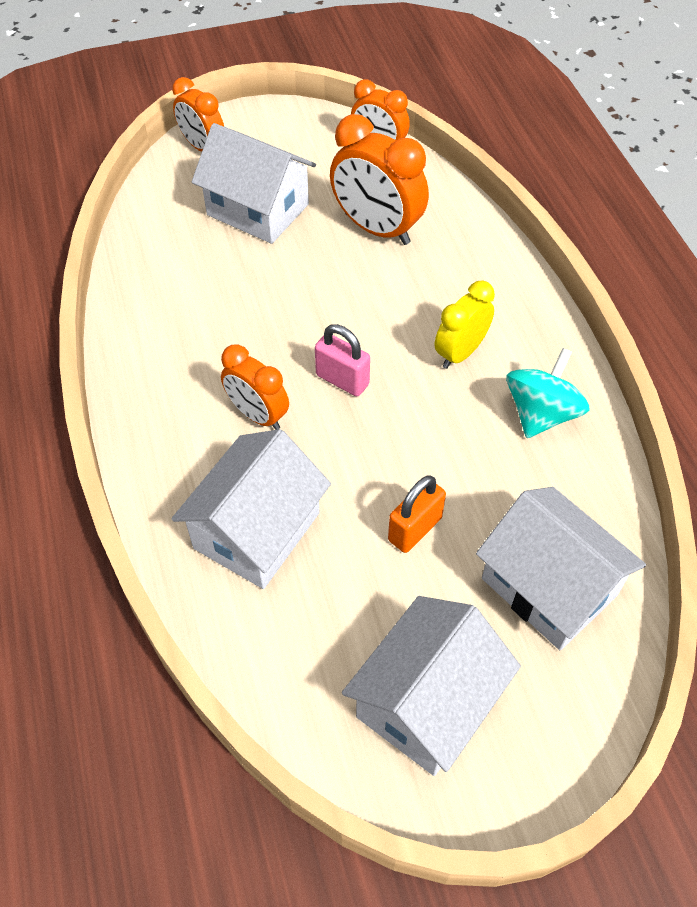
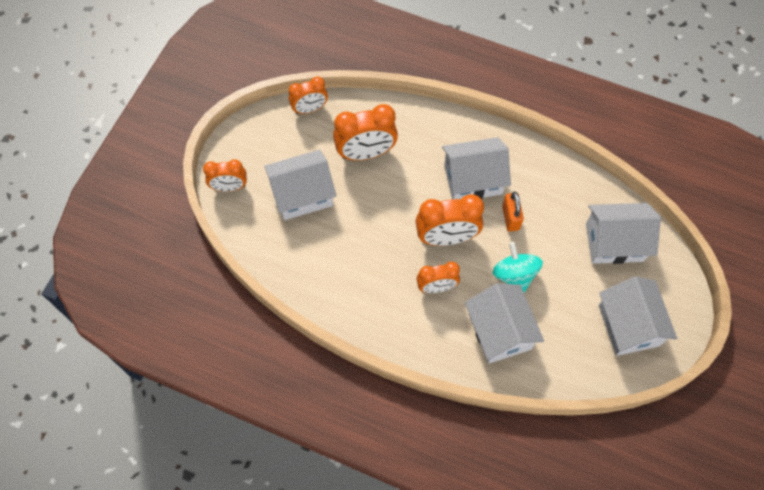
camera: 50 degrees left, 10 degrees up
(342, 380) = (446, 238): pink padlock -> orange clock
(415, 529) = (549, 269): orange padlock -> orange padlock (510, 218)
(460, 353) = (473, 179): yellow clock -> white house
(541, 414) = (532, 176): turquoise spinning top -> turquoise spinning top (514, 275)

